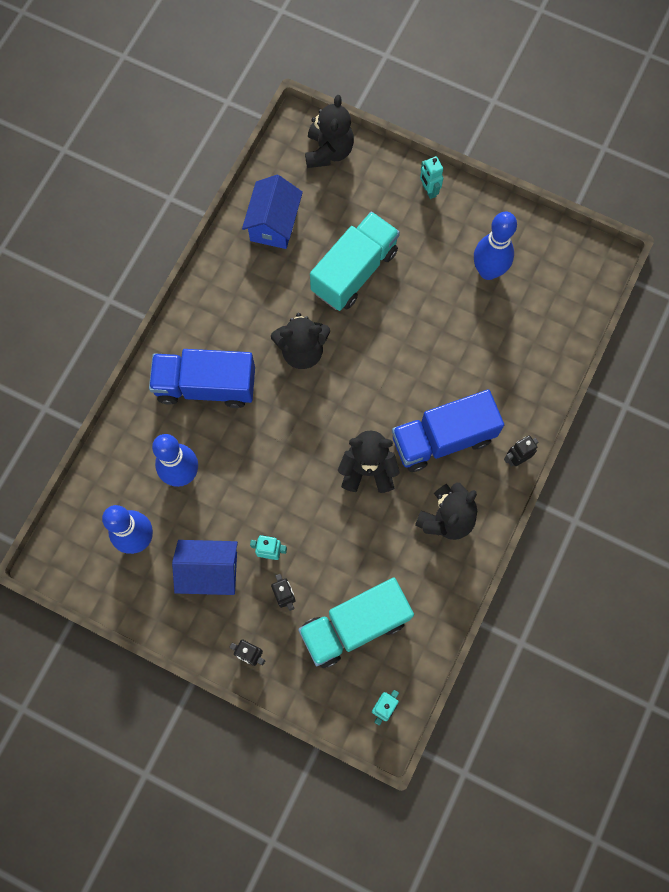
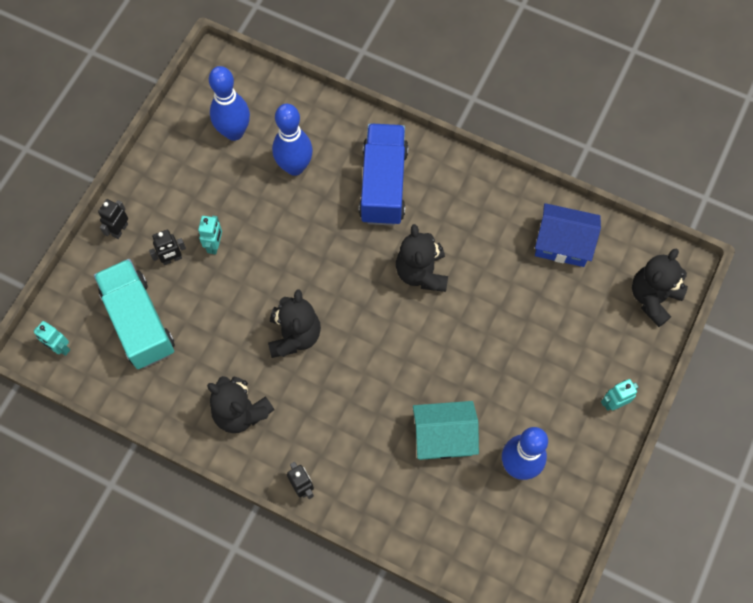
camera: 90 degrees right, 5 degrees down
(210, 571) = (199, 193): blue house -> none
(328, 151) = (653, 298): black teddy bear -> black teddy bear turned 120 degrees clockwise
(354, 271) = (512, 323): turquoise truck -> none
(443, 438) = (325, 410): blue truck -> none
(464, 334) = (443, 437): none -> turquoise house

